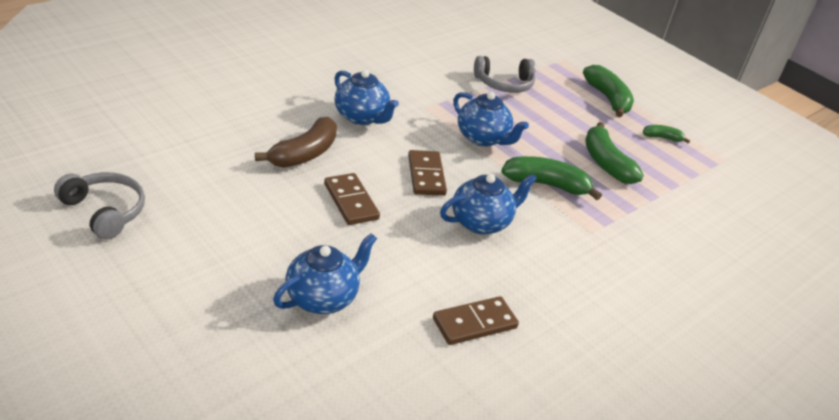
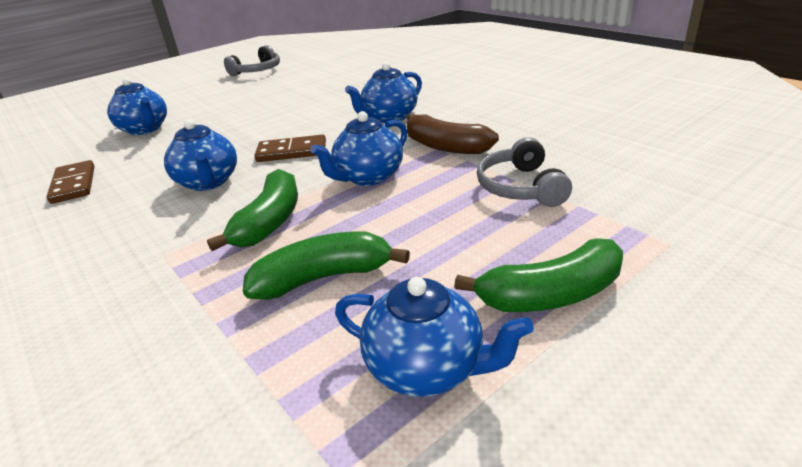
camera: 100 degrees right, 5 degrees down
(304, 154) = (323, 105): brown banana -> brown banana (445, 146)
(351, 201) = (255, 126): brown domino -> none
(662, 138) = (427, 368): green banana -> blue teapot

